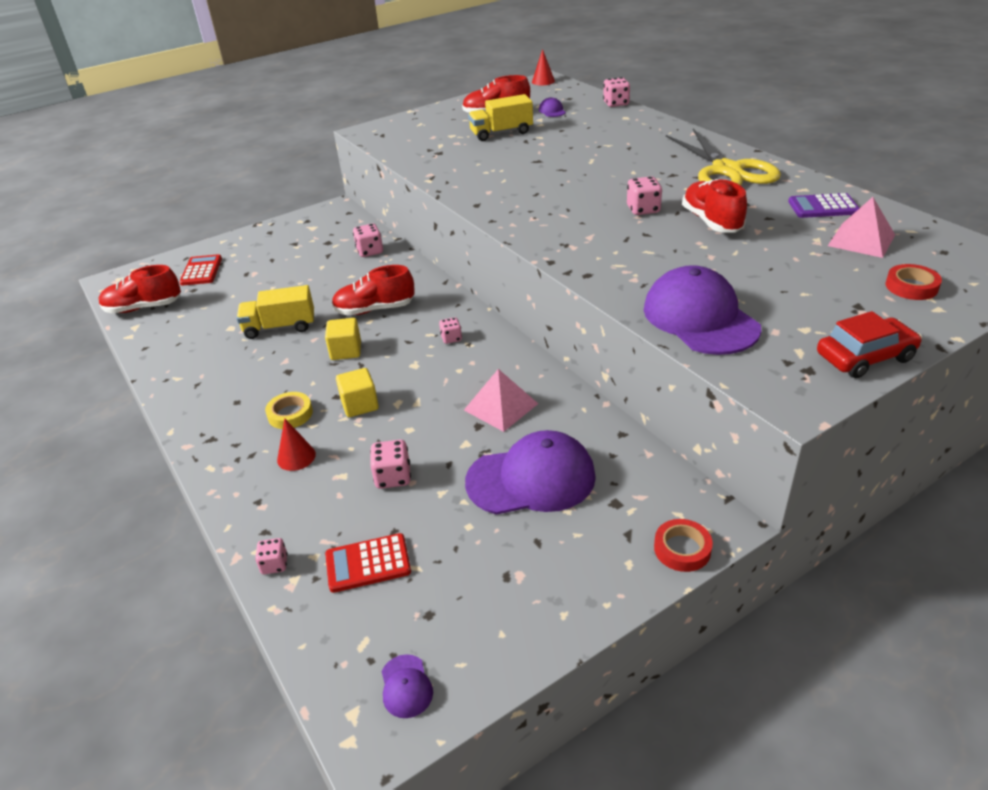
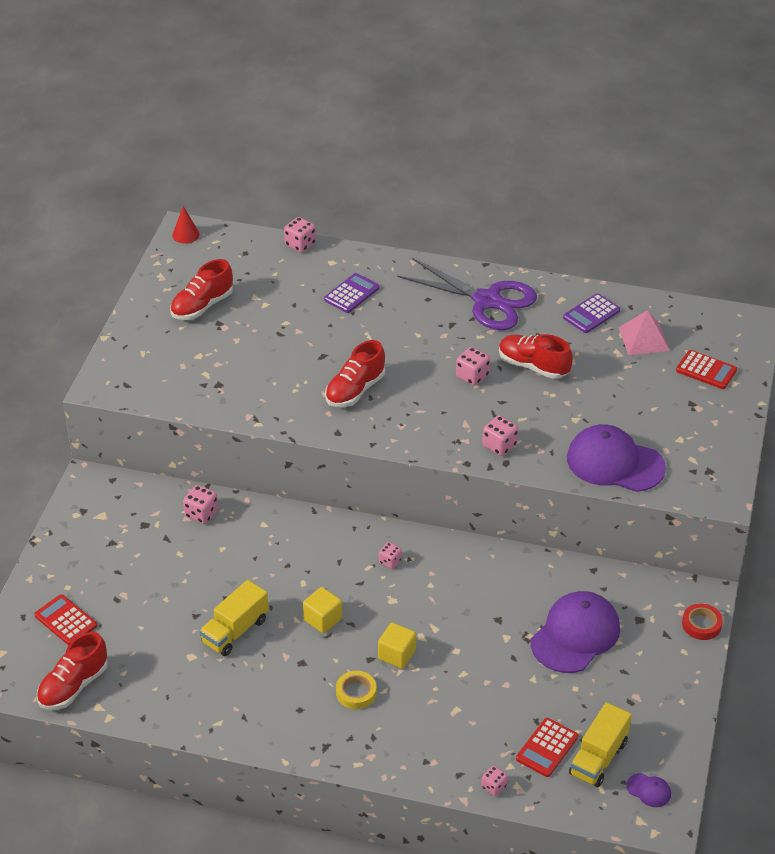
camera: 45 degrees left, 5 degrees up
(296, 457) = (407, 718): red cone -> none
(374, 309) = (292, 570): red shoe -> red shoe (355, 390)
(393, 477) = (490, 689): pink dice -> pink dice (499, 445)
(501, 133) = (243, 332): yellow truck -> yellow truck (598, 758)
(501, 407) = (496, 596): pink pyramid -> none
(552, 111) = (252, 279): purple cap -> none
(614, 136) = (351, 294): none -> purple calculator
(727, 170) = (487, 301): yellow scissors -> purple scissors
(865, 357) = (728, 444): red car -> none
(911, 287) = (706, 370): red tape -> red calculator

